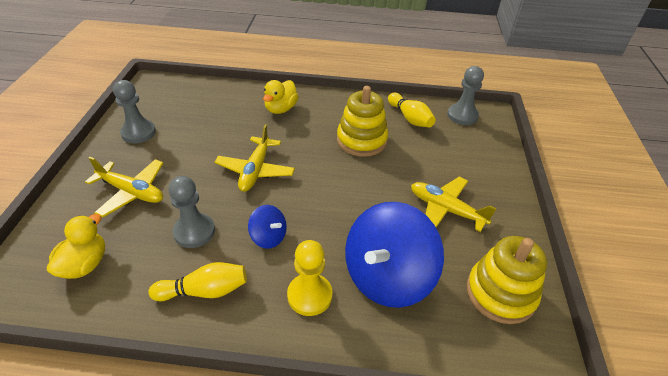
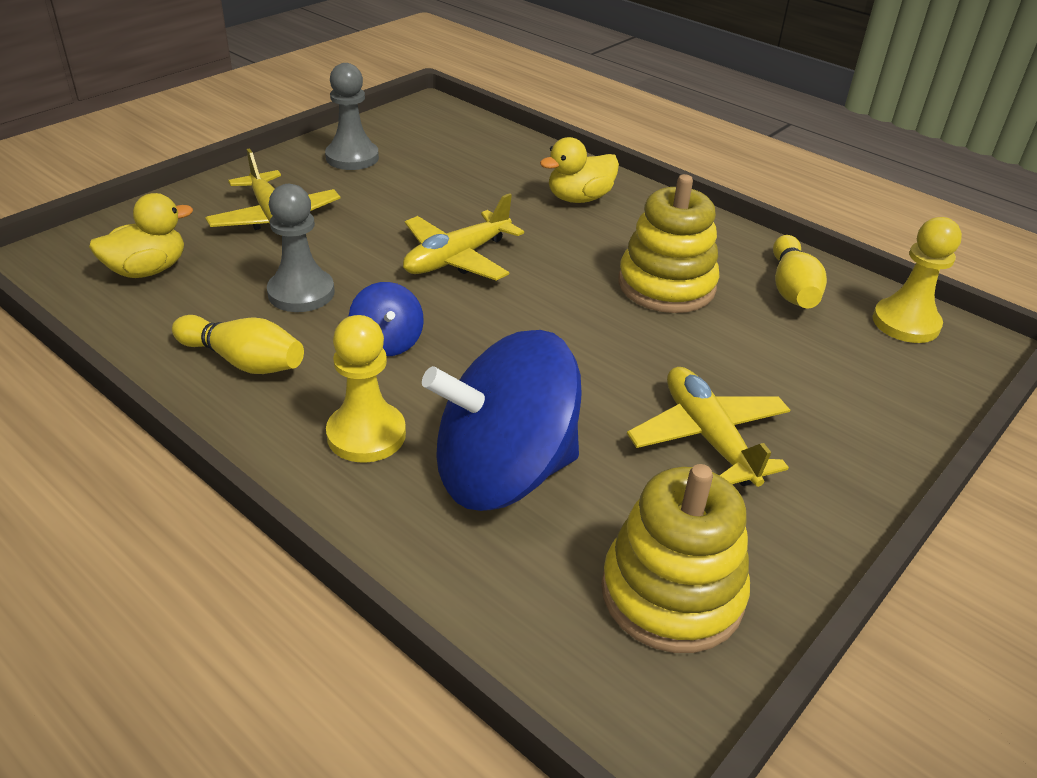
camera: 35 degrees right, 5 degrees down
(462, 115) = (905, 323): grey pawn -> yellow pawn

